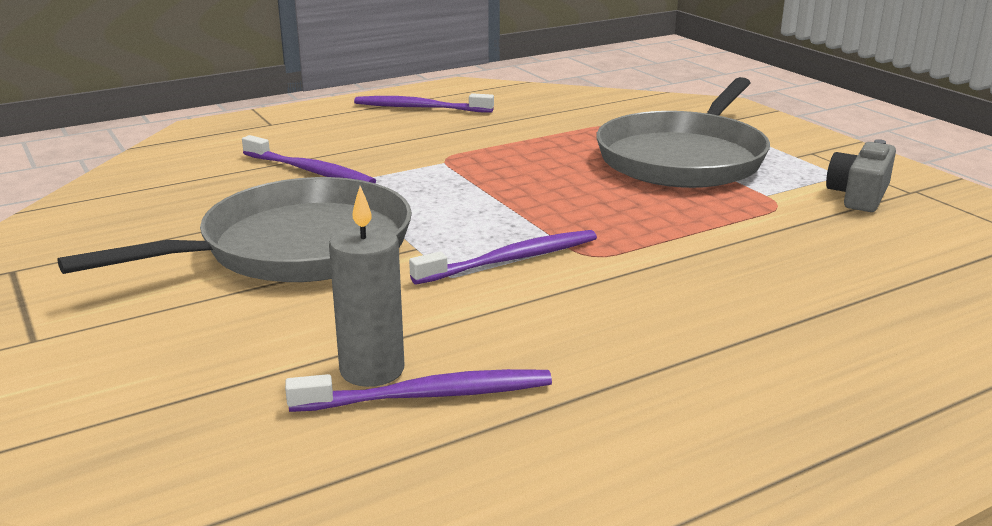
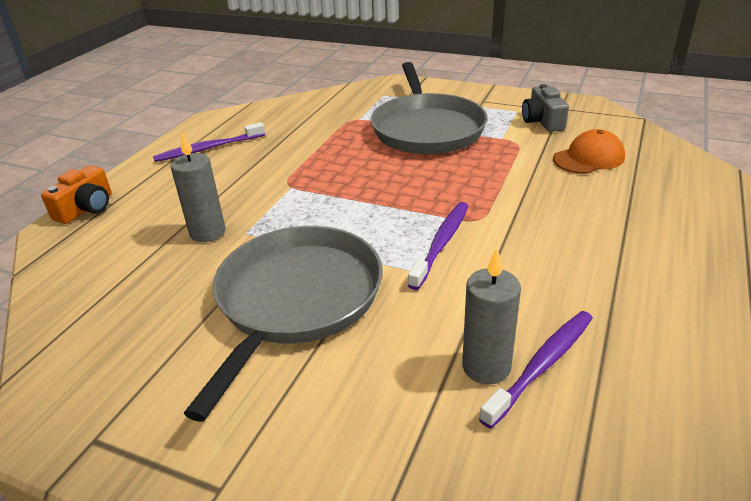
camera: 35 degrees left, 10 degrees up
(247, 121) = (86, 208): none -> orange camera
(310, 171) = (207, 232): purple toothbrush -> grey candle
(853, 250) = (588, 158): none -> orange cap

